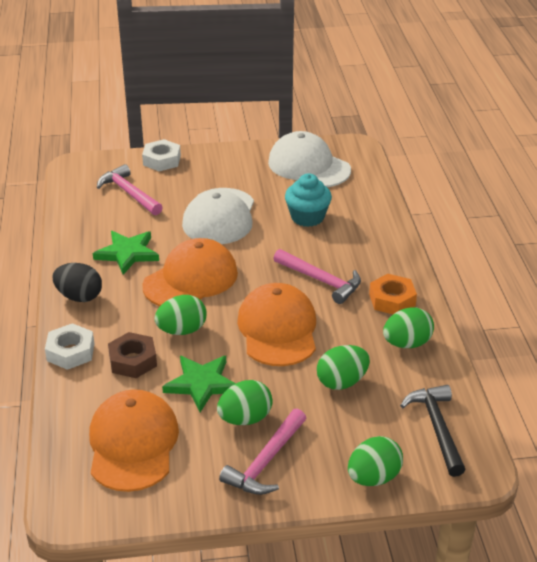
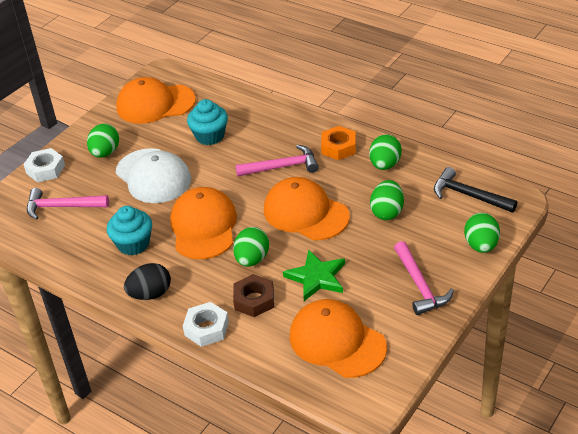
camera: 45 degrees left, 5 degrees up
(127, 253) = (133, 244): green star -> turquoise cupcake
(245, 419) = (372, 274): green egg -> green egg (105, 153)
(308, 166) = (155, 104): white cap -> orange cap

